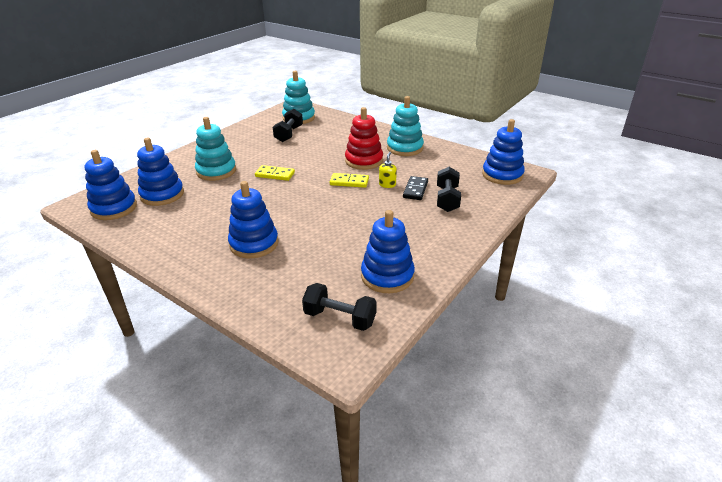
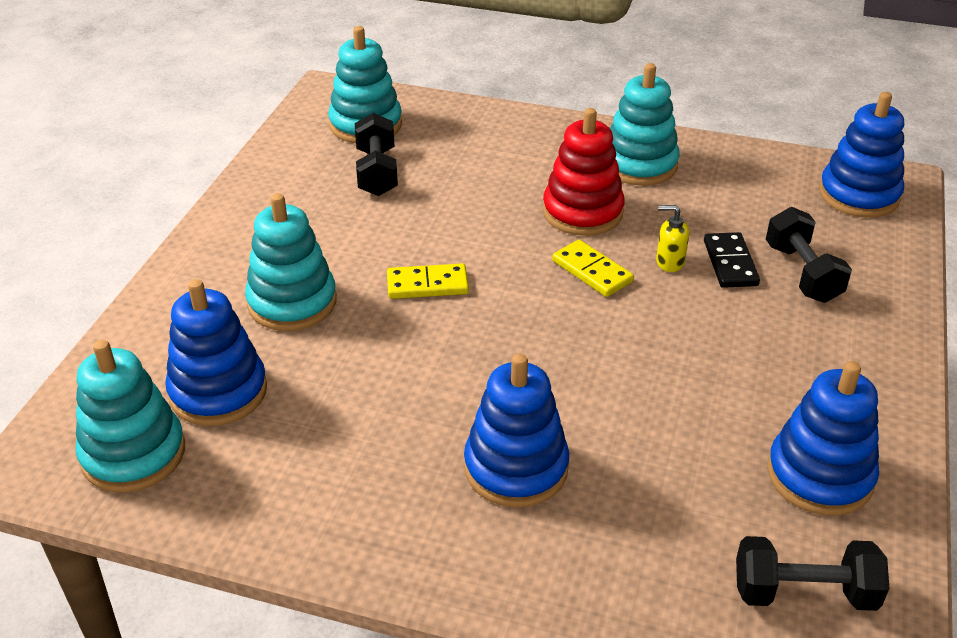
camera: 20 degrees left, 5 degrees up
(114, 208) = (133, 454): blue stacking toy -> turquoise stacking toy
(349, 182) = (592, 271): yellow domino -> yellow domino turned 60 degrees clockwise
(387, 184) = (669, 262): yellow soap dispenser -> yellow soap dispenser turned 75 degrees counterclockwise

